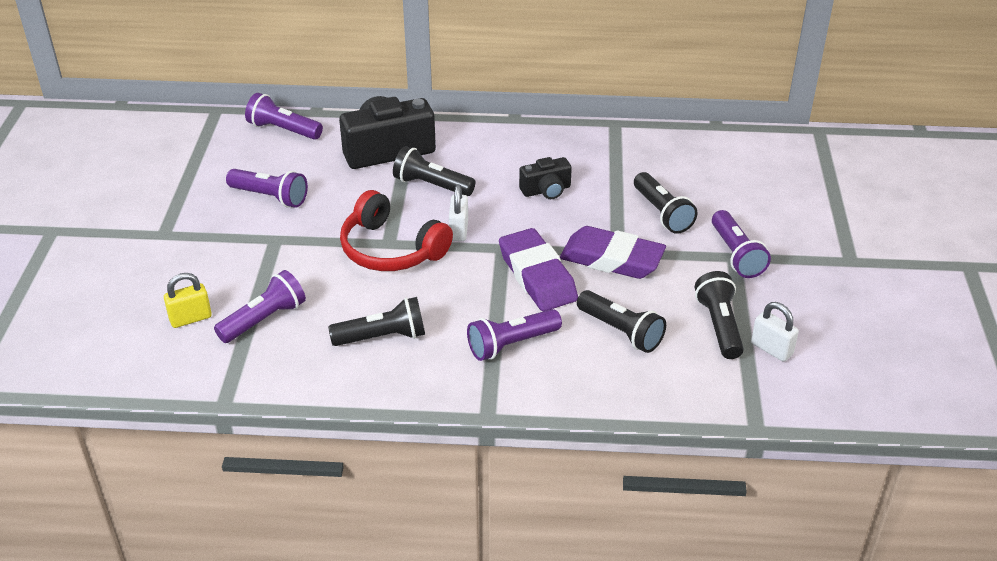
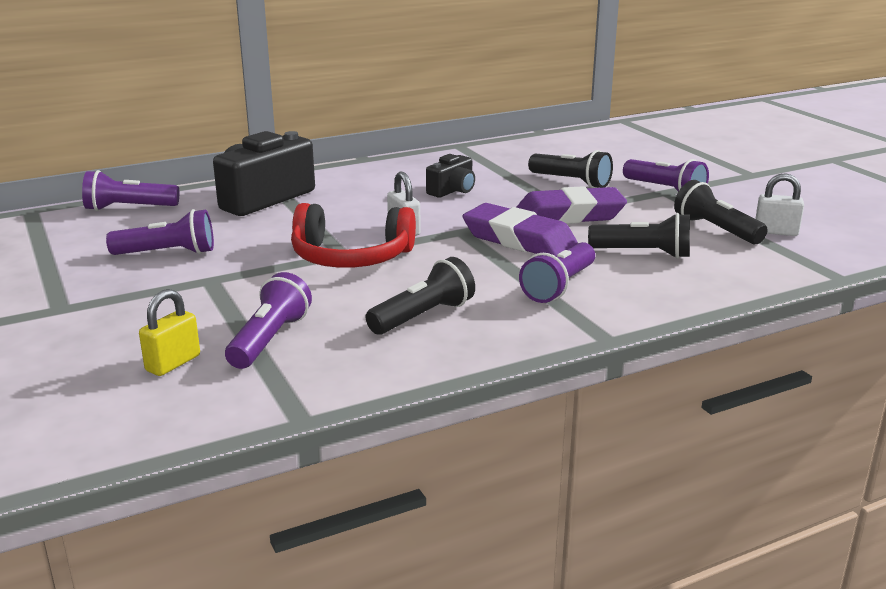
camera: 30 degrees left, 15 degrees down
(431, 185) = (338, 210): black flashlight -> none

